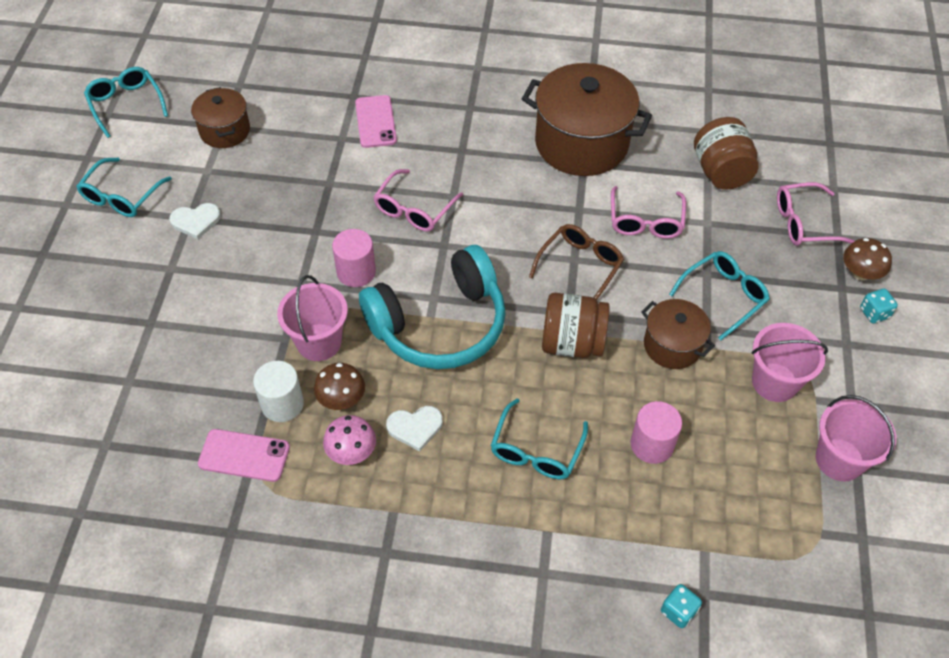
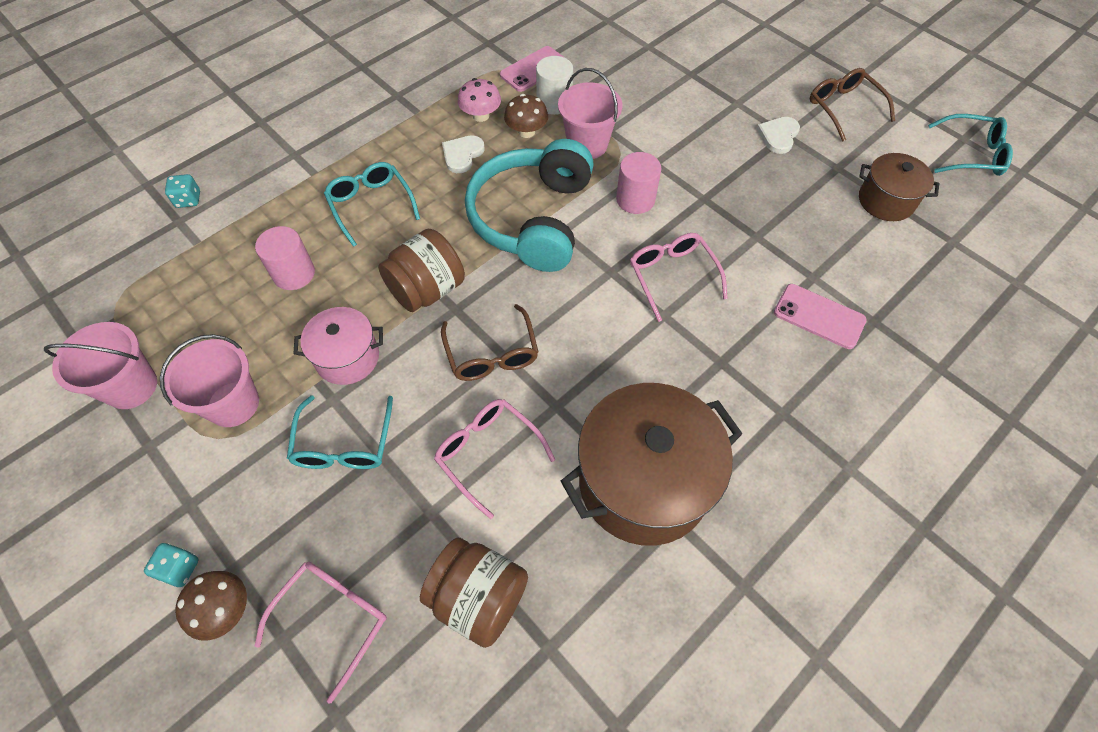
camera: 130 degrees right, 5 degrees up
(121, 196) = (843, 108): turquoise glasses -> brown glasses
(672, 345) = (347, 357): brown pot -> pink pot

